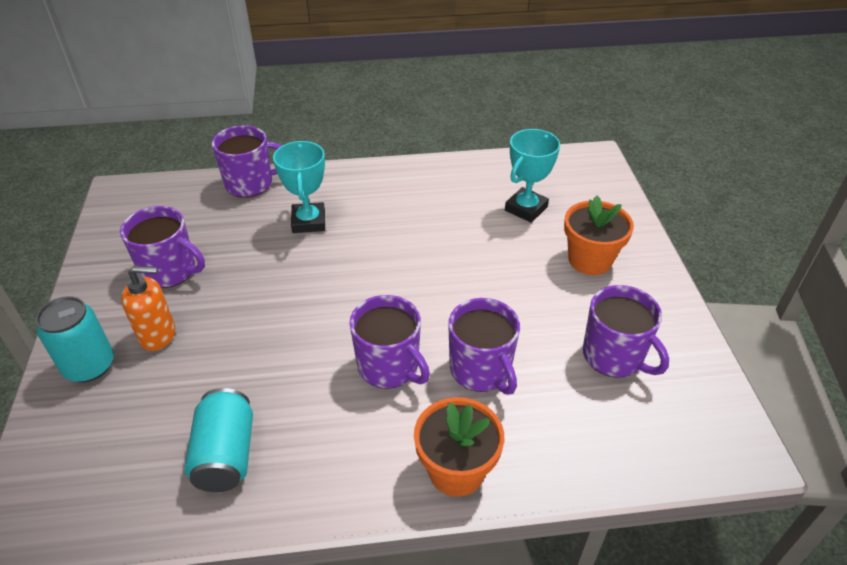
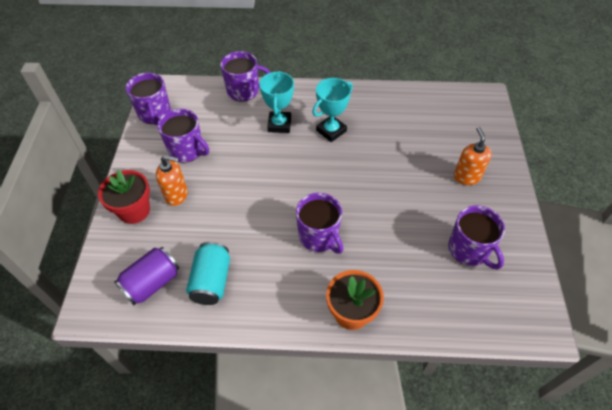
camera: 10 degrees right, 10 degrees up
(89, 366) = (134, 210): turquoise can -> red flower pot
(126, 471) = (152, 283): none -> purple can
(481, 370) = (378, 247): purple mug -> purple mug (154, 114)
(526, 208) = (429, 131): turquoise trophy -> turquoise trophy (331, 131)
(590, 260) = (467, 176): orange flower pot -> orange soap dispenser

